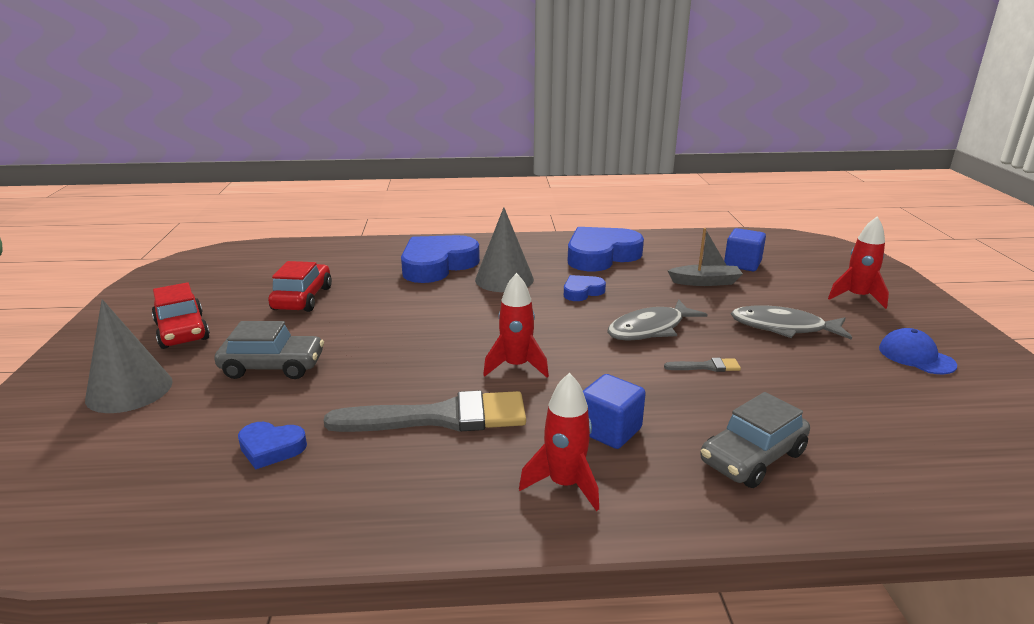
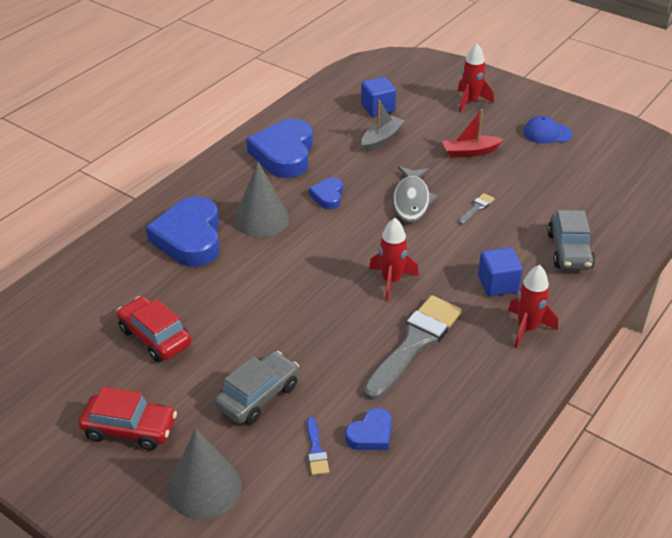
camera: 50 degrees left, 15 degrees up
(221, 425) = (316, 450): none -> blue brush
(783, 327) = (470, 152): grey fish -> red boat

